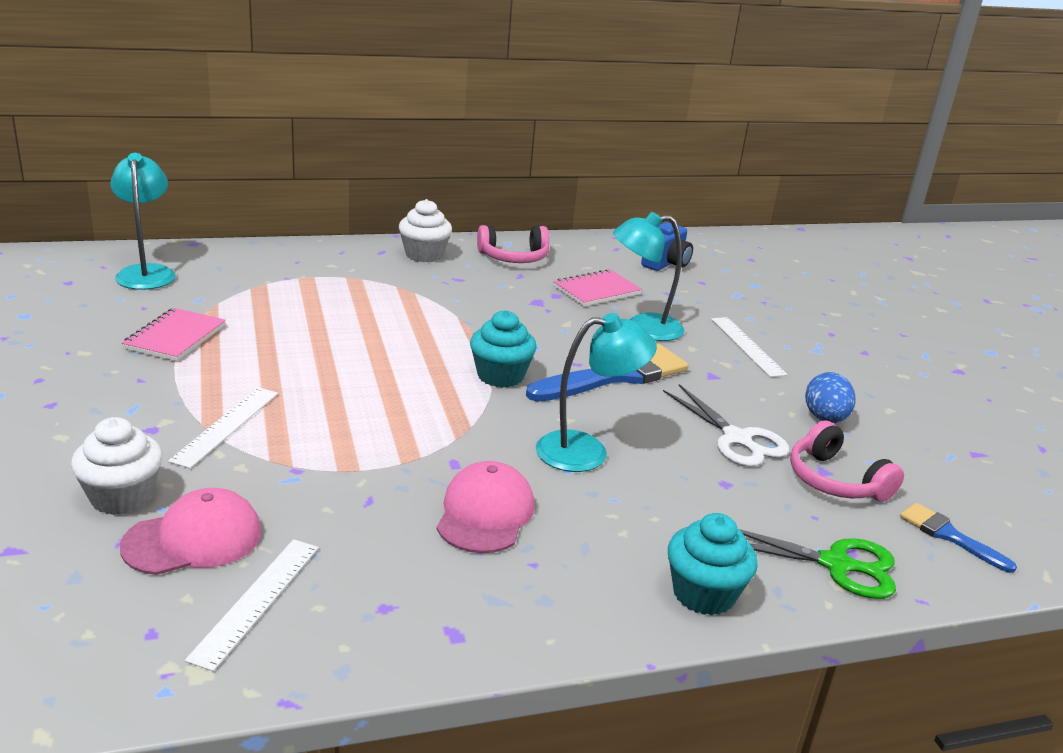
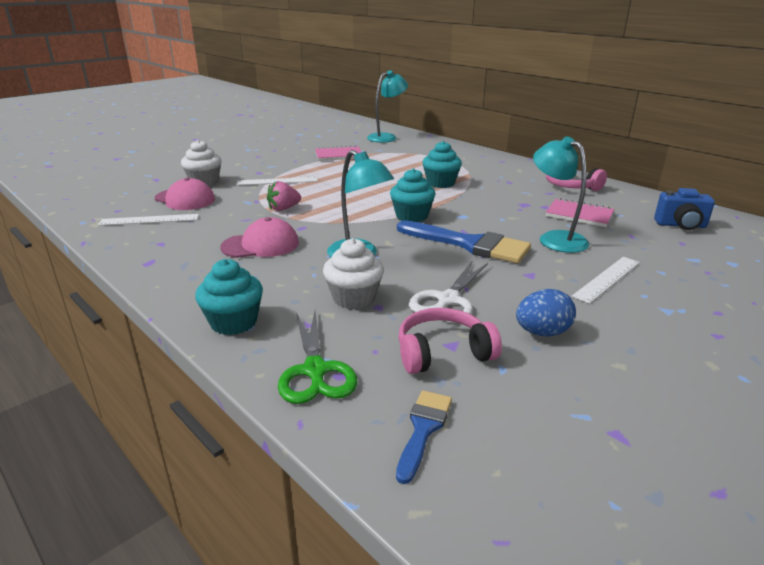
camera: 65 degrees right, 0 degrees up
(363, 456) = (283, 209): none -> pink strawberry
(409, 316) = (440, 183): none -> turquoise cupcake
(424, 255) = (520, 169): white cupcake -> white cupcake (354, 298)
(835, 480) = (443, 352): pink headphones -> pink headphones turned 45 degrees clockwise

